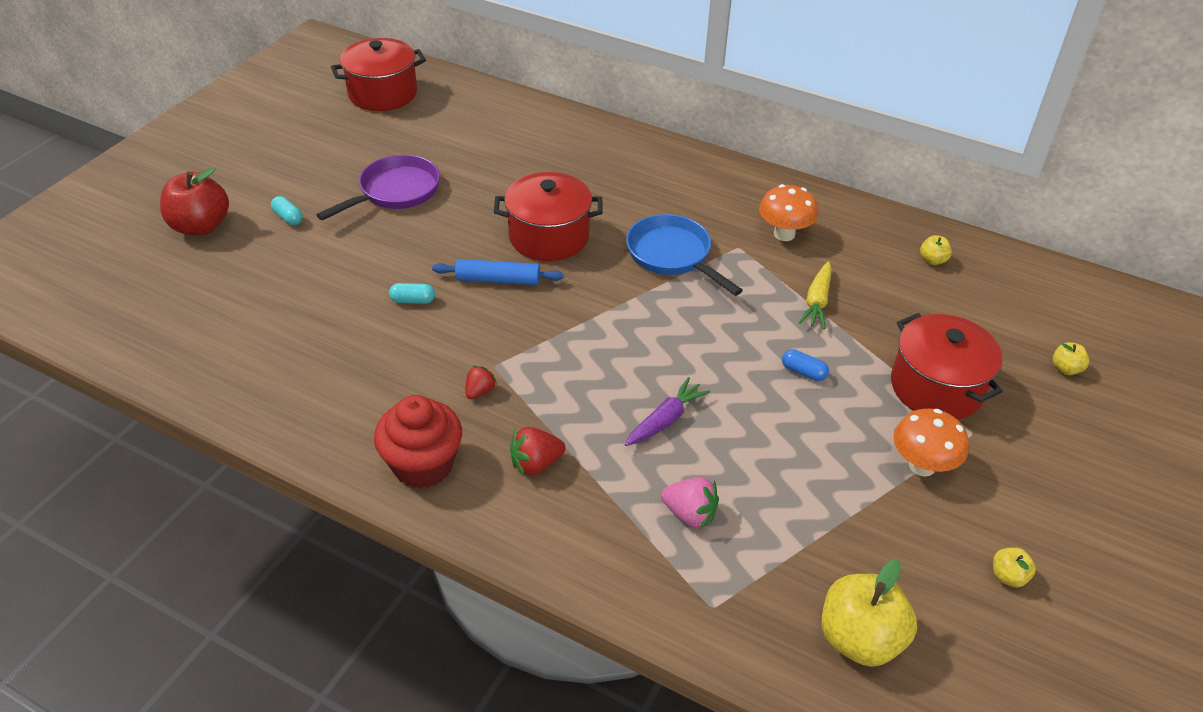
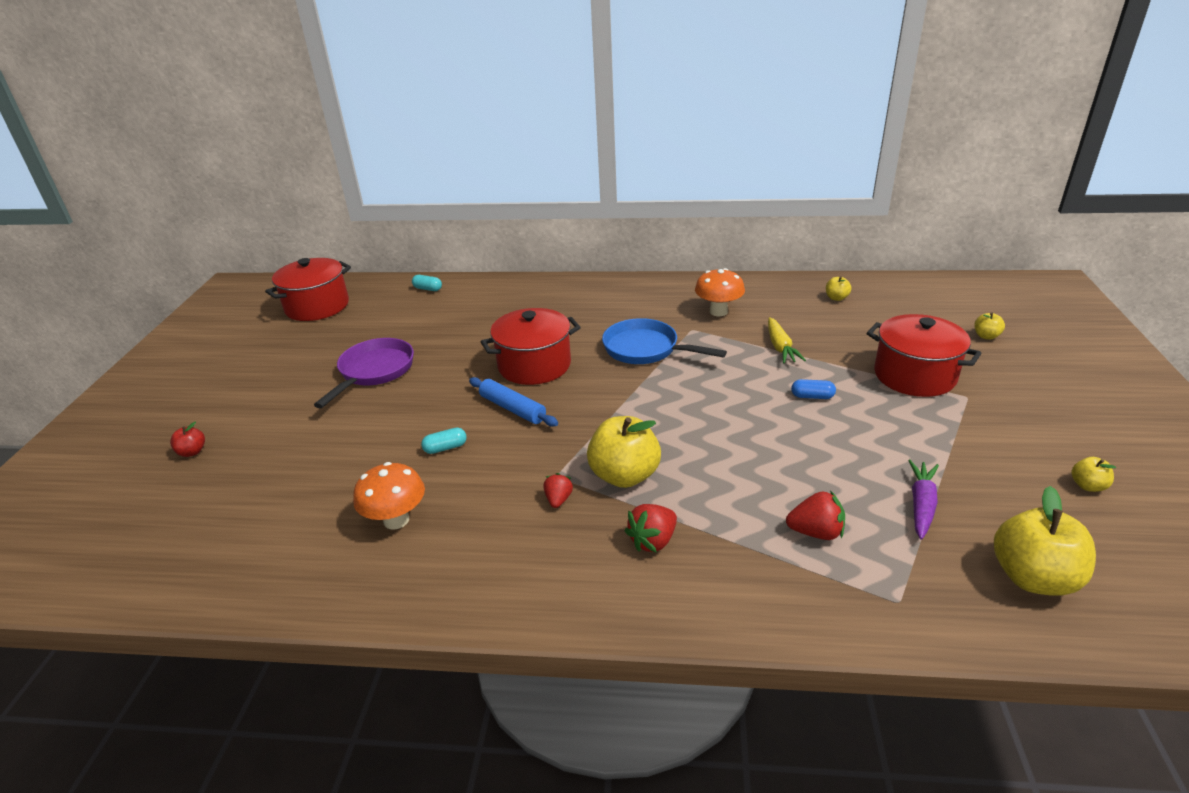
camera: 20 degrees left, 10 degrees down
(201, 226) = (192, 452): red apple -> red apple, size x0.47
(288, 218) = (281, 419): turquoise capsule -> turquoise capsule (428, 289)
(423, 465) = (548, 581): red cupcake -> none
(498, 279) = (513, 408): blue rolling pin -> blue rolling pin turned 60 degrees clockwise
(554, 389) = (624, 475): none -> yellow apple
(665, 420) = (735, 466): purple carrot -> purple carrot (921, 504)
(689, 514) = (816, 532): pink strawberry -> red strawberry
(922, 466) = (955, 431): orange mushroom -> orange mushroom (396, 520)

